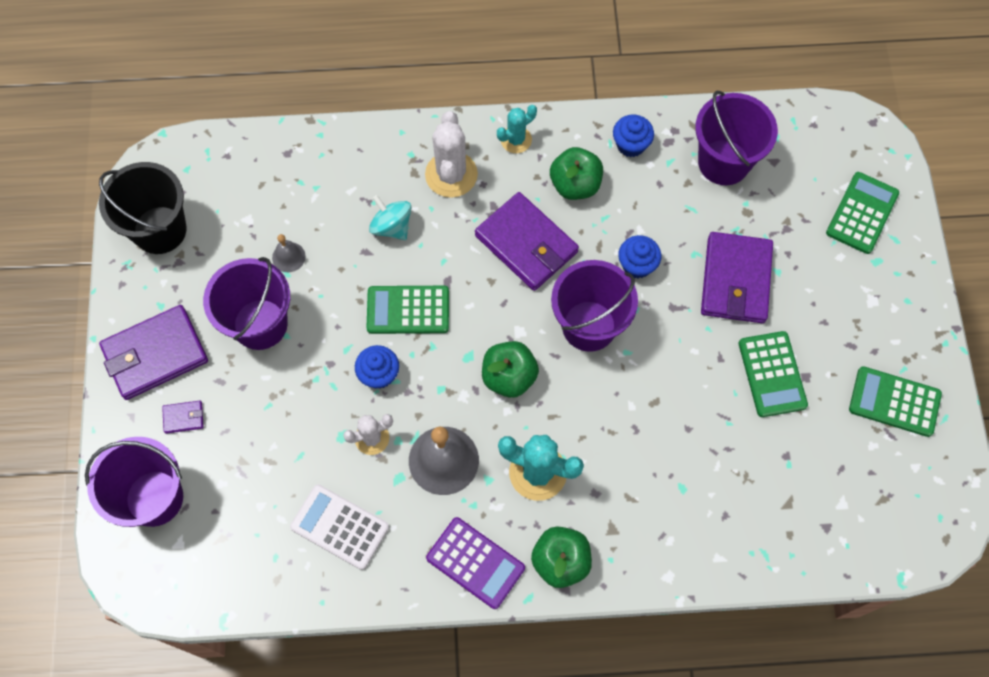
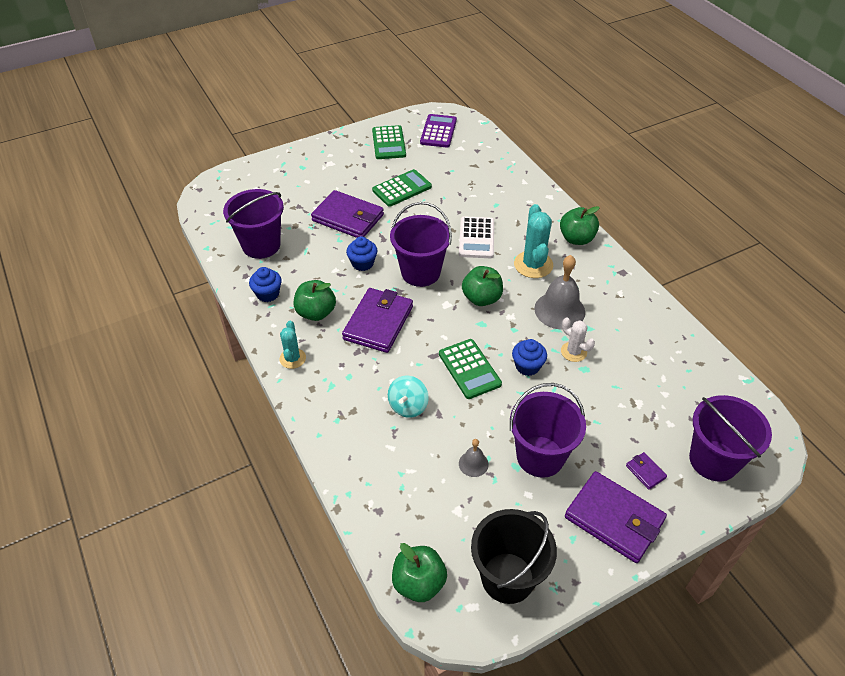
camera: 115 degrees left, 20 degrees down
(199, 157) = (419, 583): none -> green apple
(340, 527) = (642, 345): white calculator -> white calculator (476, 238)
(451, 174) = (343, 386): white cactus -> none
(475, 563) = (608, 273): purple calculator -> purple calculator (438, 131)
(516, 140) = (292, 358): turquoise cactus -> turquoise cactus turned 60 degrees clockwise
(735, 280) = (348, 218): purple wallet -> purple wallet turned 45 degrees clockwise
(862, 213) = (271, 179): green calculator -> none

